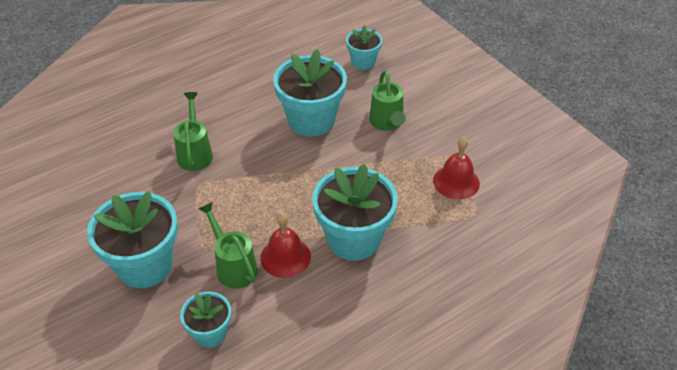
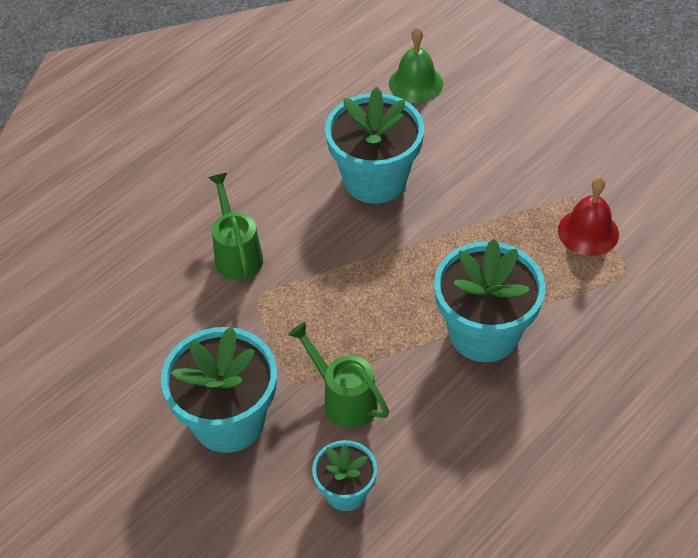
camera: 10 degrees left, 5 degrees up
(285, 257) = (405, 374): red bell -> none
(363, 62) = (415, 83): turquoise flower pot -> green bell
(387, 123) = (475, 166): green watering can -> none

